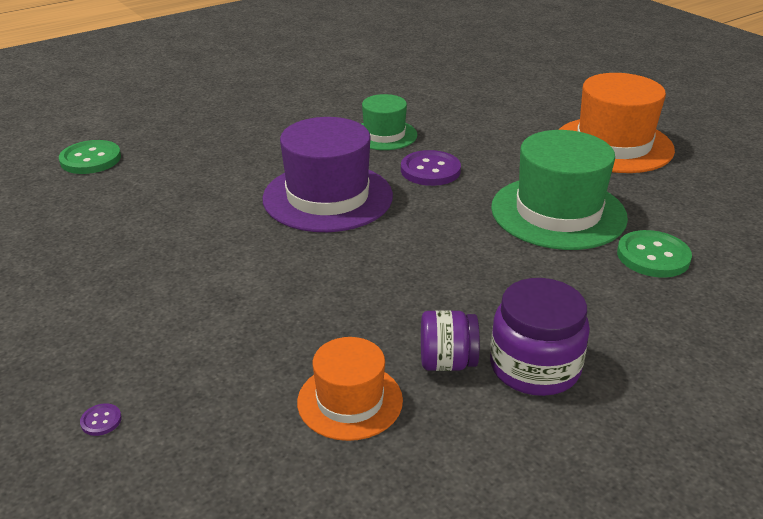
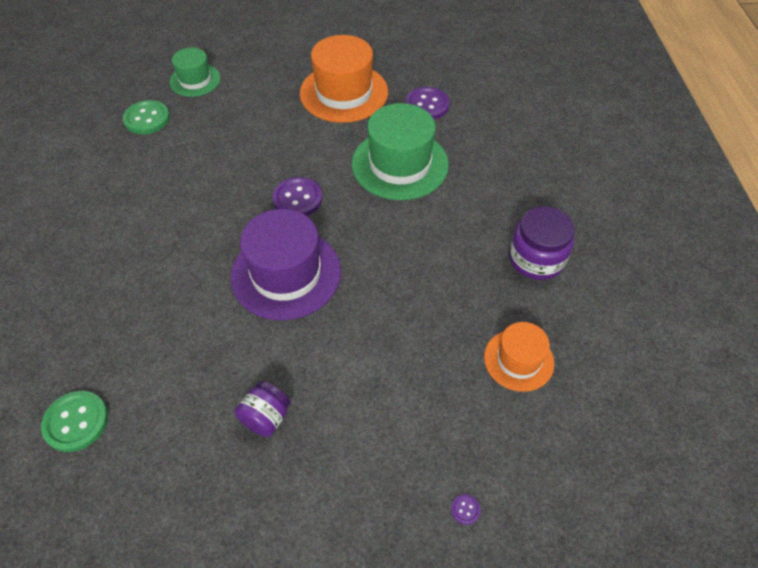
camera: 60 degrees left, 20 degrees up
(384, 135) = (223, 199): green hat -> green hat (195, 80)
(447, 362) = (511, 296): purple jar -> purple jar (266, 417)
(653, 256) = (473, 151): green button -> green button (147, 119)
(678, 200) = (427, 105): none -> purple button

